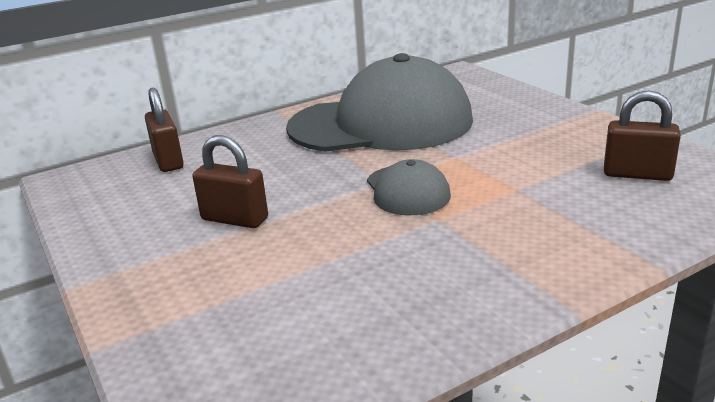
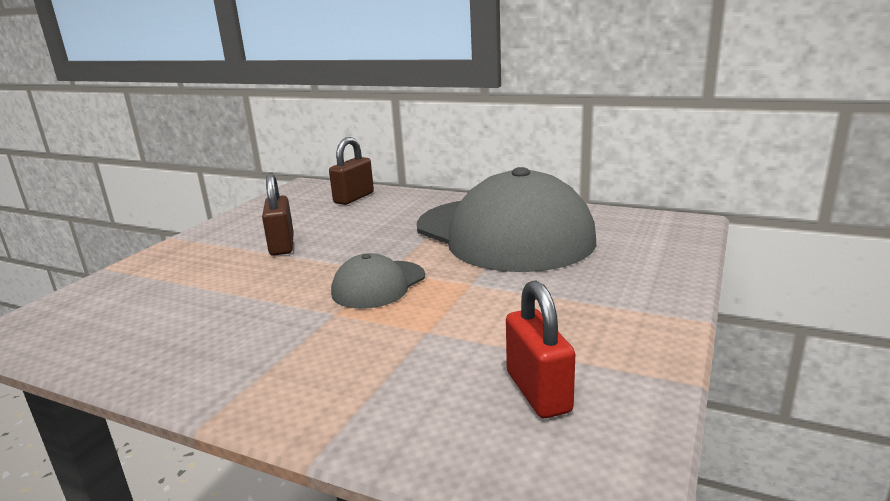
camera: 55 degrees right, 5 degrees down
(637, 174) = (538, 392): brown padlock -> red padlock

